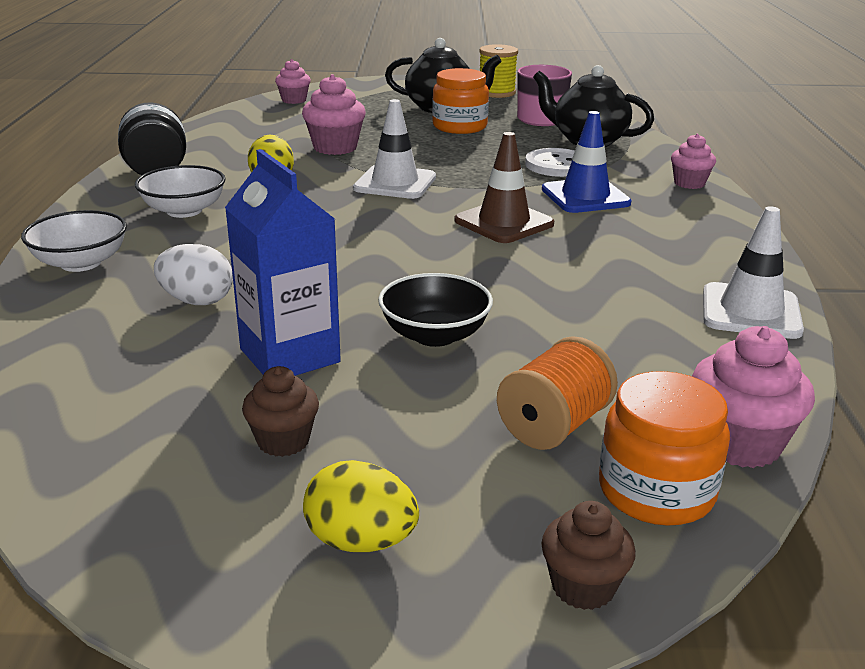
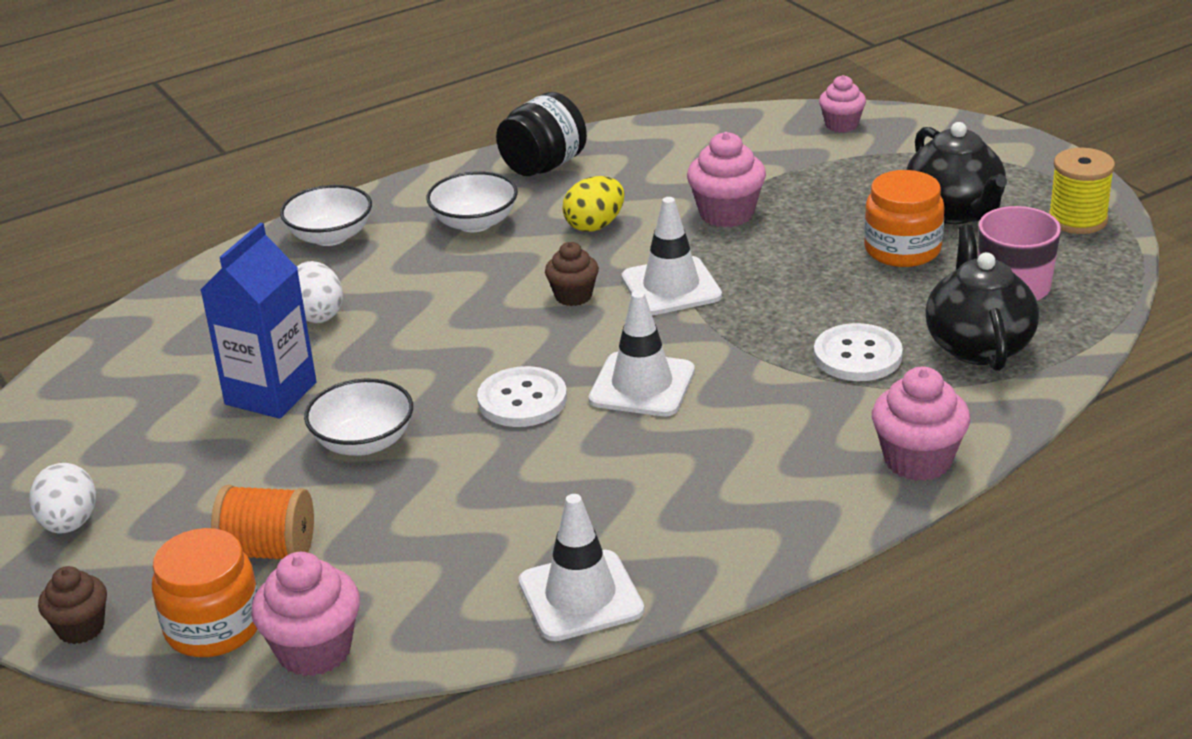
camera: 60 degrees right, 5 degrees up
(283, 441) = (156, 445): brown cupcake -> brown cupcake (573, 296)
(361, 541) = (69, 524): yellow egg -> white egg
(435, 335) = (363, 442): black bowl -> white bowl
(464, 262) = (522, 400): none -> white button
(504, 222) = (642, 385): brown traffic cone -> white traffic cone
(585, 196) = (778, 406): blue traffic cone -> none
(689, 183) = (918, 460): pink cupcake -> pink cupcake, size x1.55

